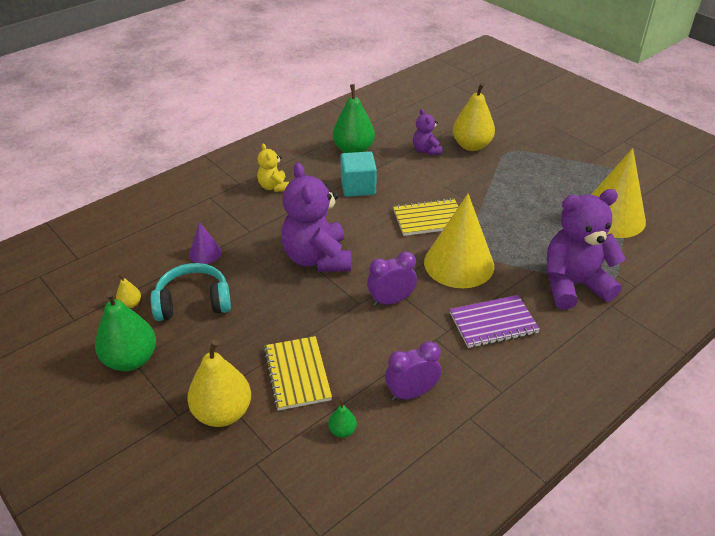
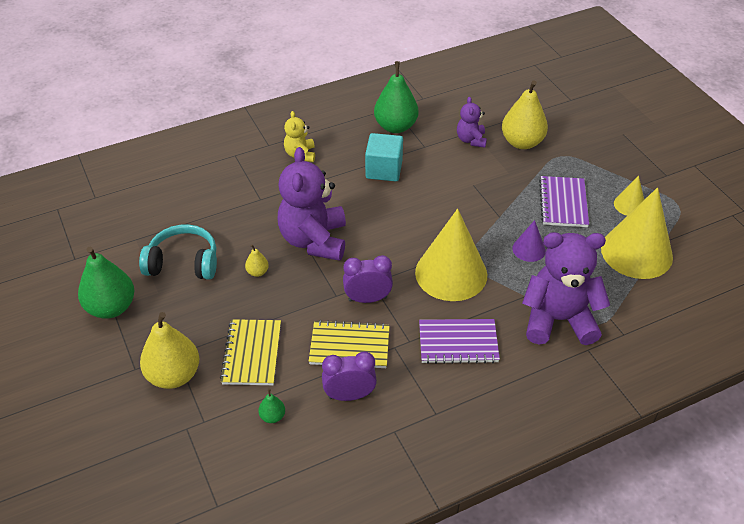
camera: 15 degrees right, 5 degrees up
(130, 304) = (127, 253): yellow pear -> yellow pear (257, 272)
(205, 253) = (211, 214): purple cone -> purple cone (529, 249)
(429, 219) = (441, 219): yellow notebook -> yellow notebook (349, 346)
(530, 188) = (563, 203): none -> purple notebook
(587, 180) = (629, 205): none -> yellow cone

